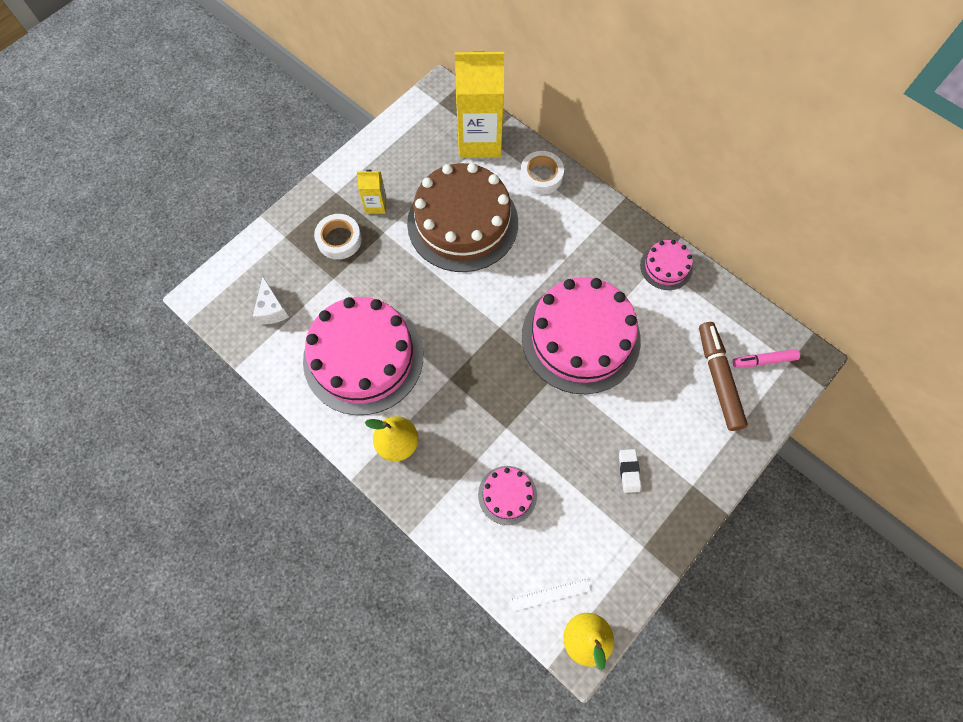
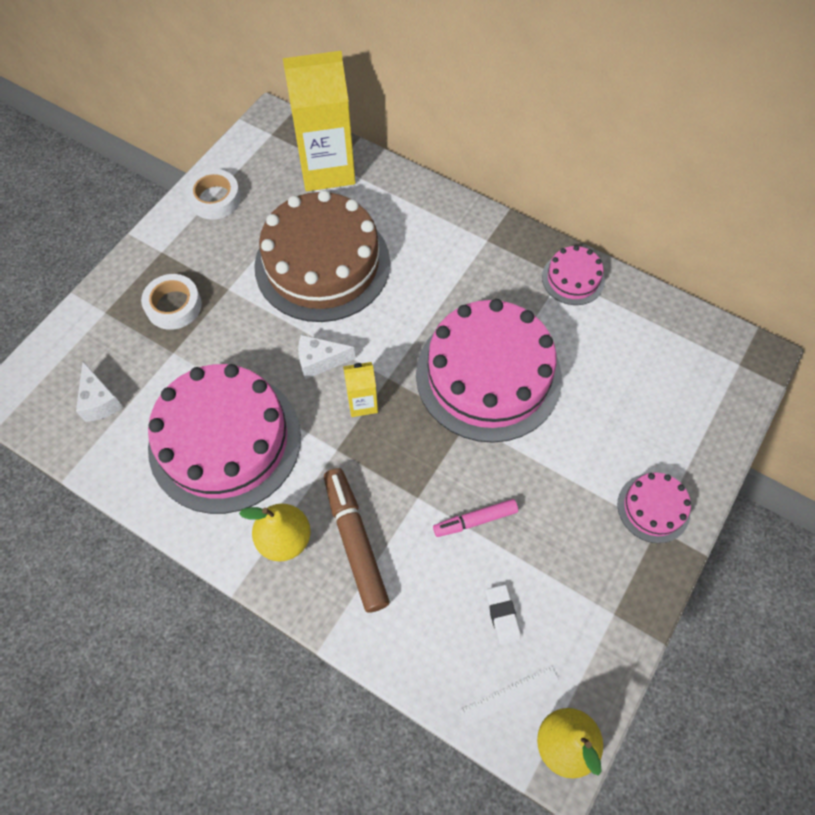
camera: 10 degrees left, 5 degrees down
(376, 205) = (213, 259): yellow carton -> yellow carton (362, 403)
(447, 304) = (320, 361): none -> white cheese
(507, 495) = (433, 579): pink cake -> pink cake (653, 508)
(541, 176) = (407, 198): white tape -> white tape (215, 199)
(629, 471) = (577, 524): white eraser -> white eraser (502, 615)
(718, 378) = (660, 397): brown marker -> brown marker (355, 542)
(763, 360) = (709, 368): pink marker -> pink marker (475, 520)

